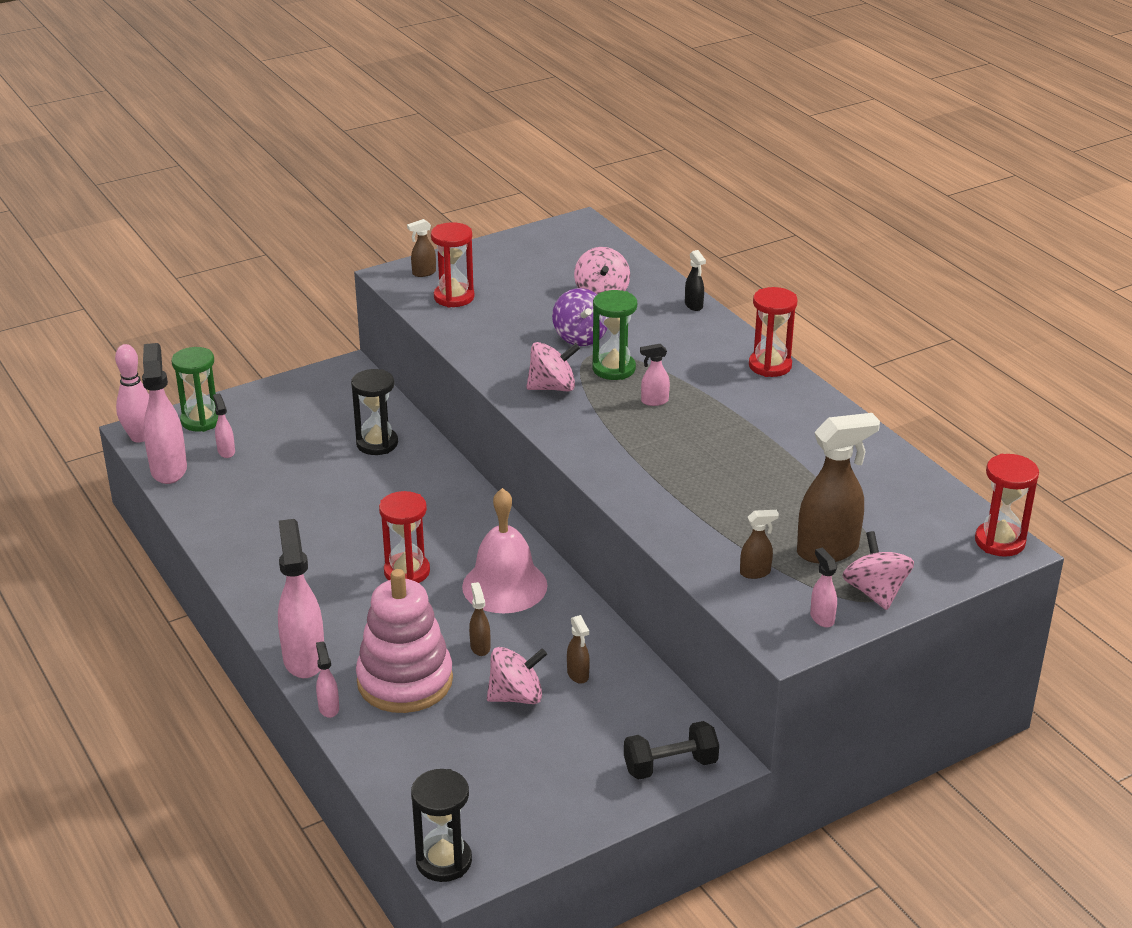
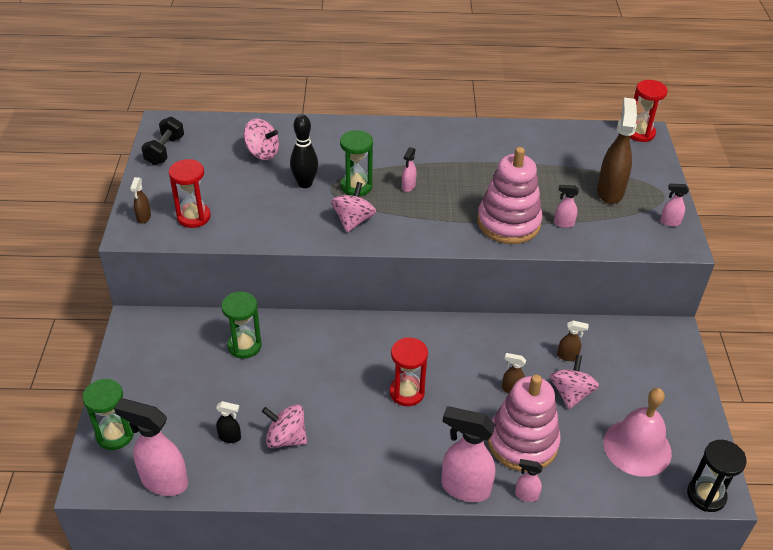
camera: 60 degrees left, 10 degrees up
(139, 437) = (99, 484): pink bowling pin -> none
(226, 451) = (173, 435): pink spray bottle -> pink spray bottle (563, 223)
(377, 444) = (244, 346): black hourglass -> green hourglass
(504, 586) = (457, 351): pink bell -> pink bell (637, 447)
(580, 337) = (305, 184): purple spinning top -> black bowling pin
(669, 490) = (508, 223): none -> pink stacking toy
(670, 766) = (670, 354): black dumbbell -> black dumbbell (165, 151)
(694, 305) = (316, 124): black spray bottle -> black spray bottle (230, 437)
(755, 573) = (613, 227): brown spray bottle -> none
(770, 366) = (410, 127): red hourglass -> none
(875, 592) = (658, 193): pink spinning top -> pink spinning top (286, 438)

